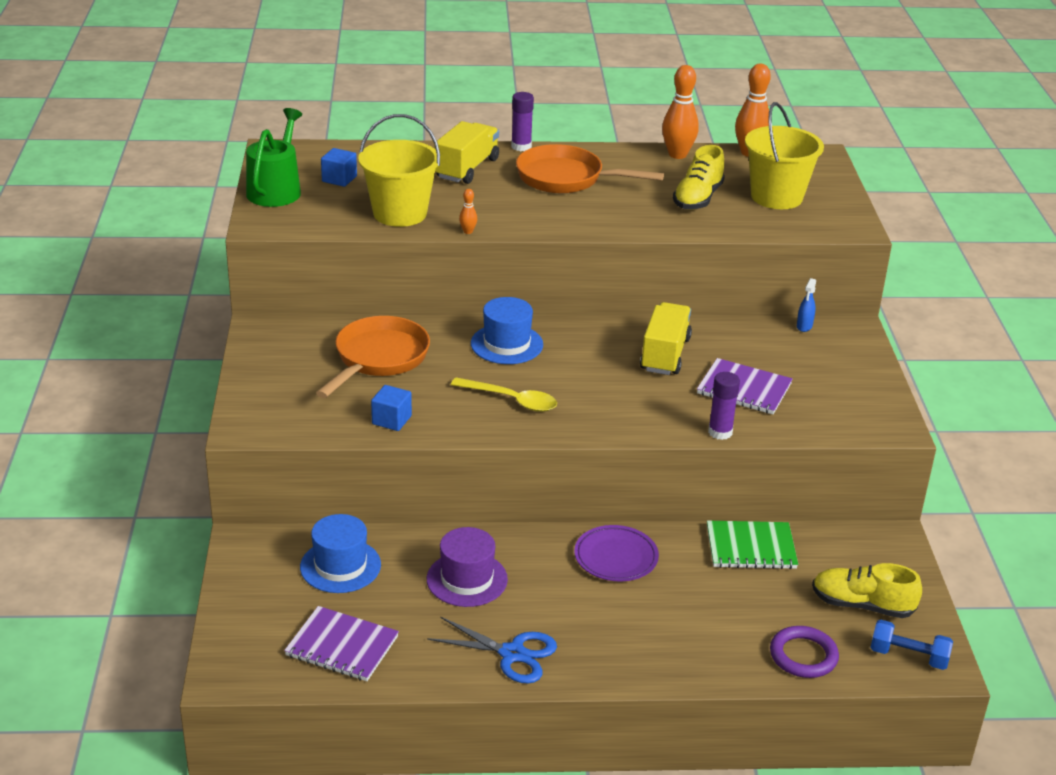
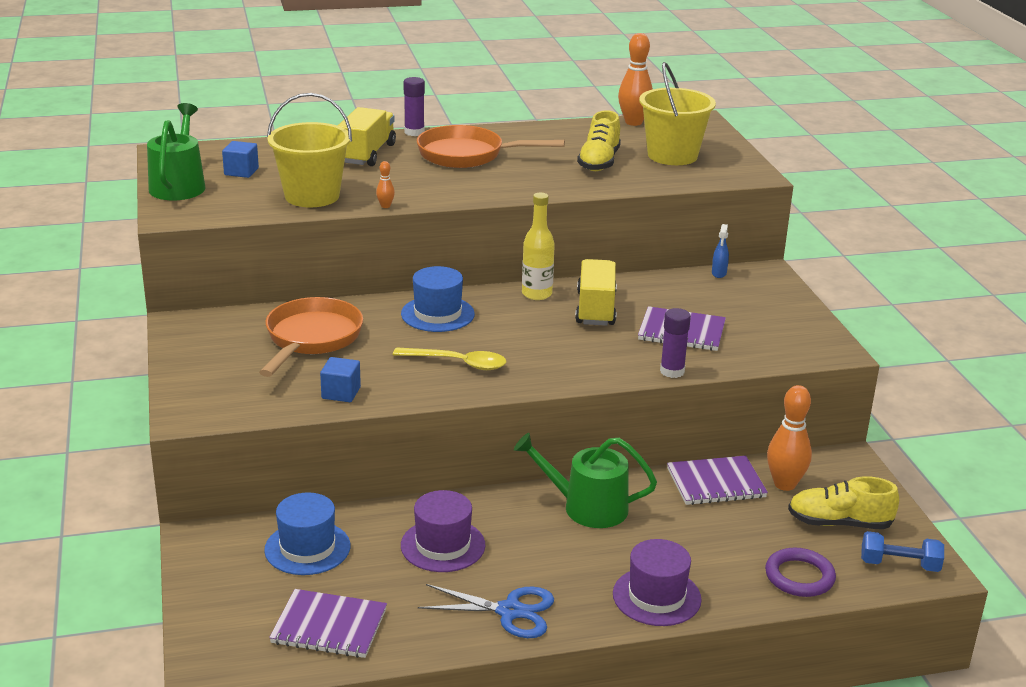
camera: 10 degrees left, 5 degrees down
(611, 332) = (537, 294): none -> yellow bottle
(616, 557) = (587, 507): purple plate -> green watering can
(656, 657) = (656, 596): none -> purple hat
(677, 155) = (566, 128): orange bowling pin -> orange bowling pin (784, 484)
(751, 547) = (716, 483): green notebook -> purple notebook

